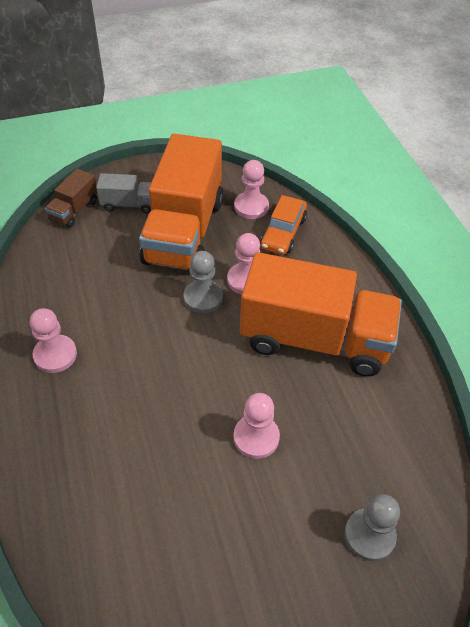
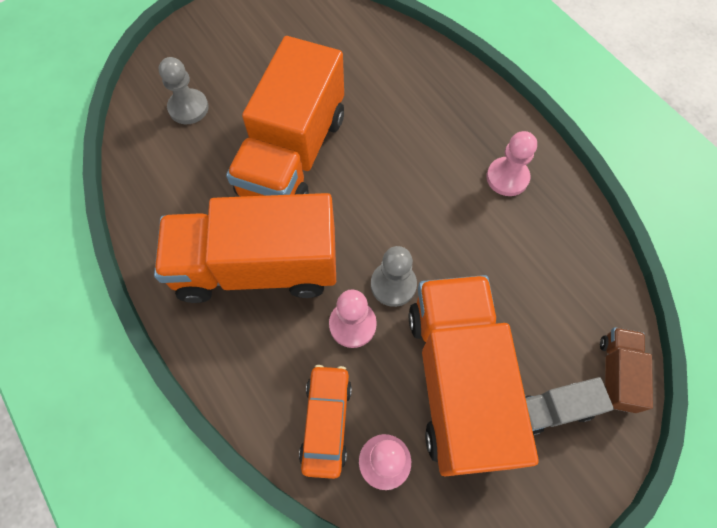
camera: 165 degrees right, 15 degrees up
(256, 437) = (293, 154): pink pawn -> orange truck

